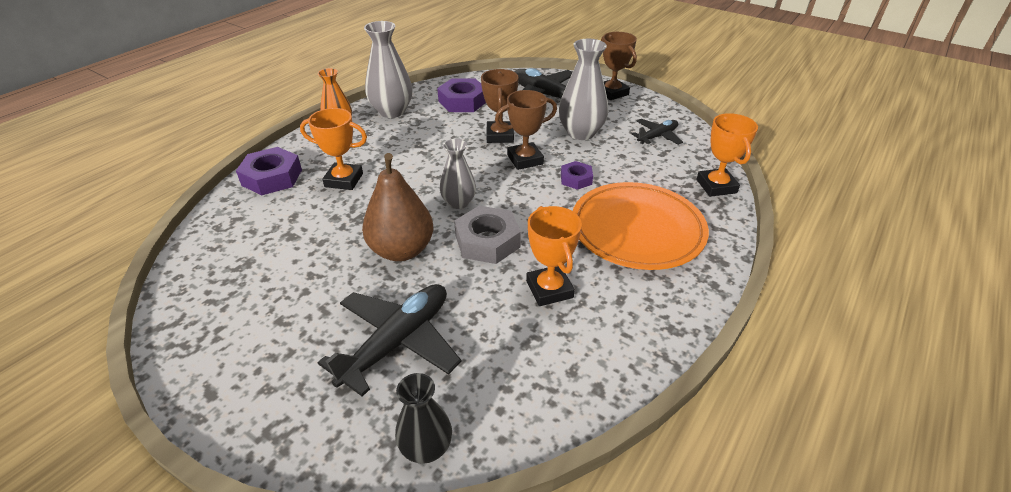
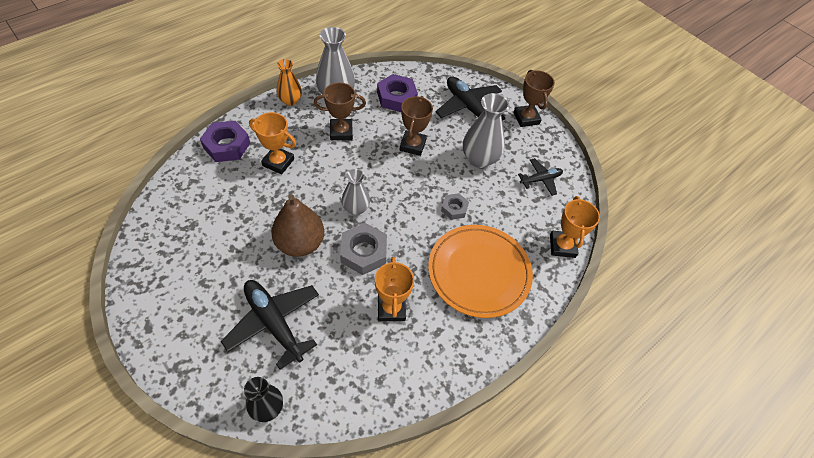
camera: 10 degrees right, 15 degrees up
(398, 342) = (273, 323): black plane -> black plane turned 90 degrees counterclockwise
(525, 159) = (422, 177): brown trophy -> brown trophy (341, 132)
(576, 179) = (454, 208): purple nut -> grey nut

